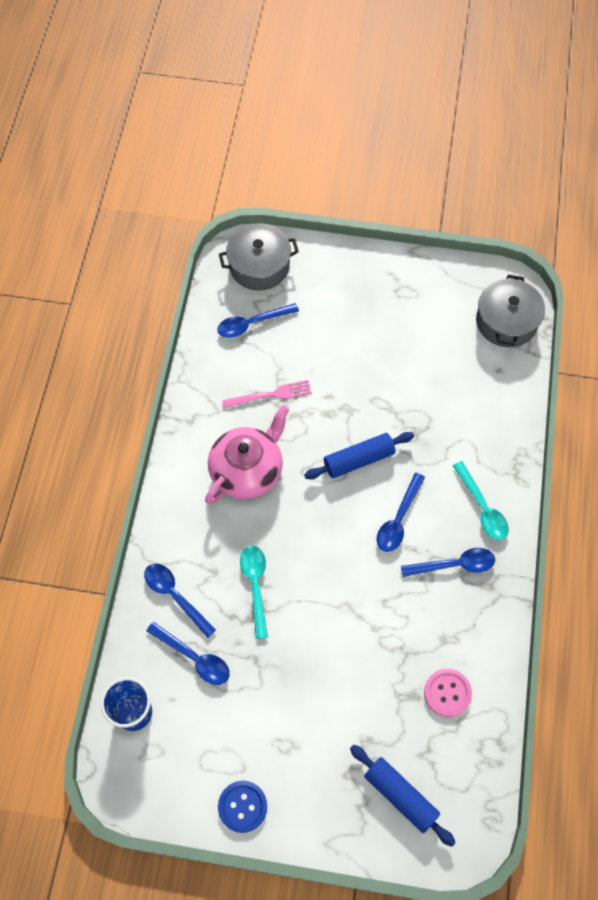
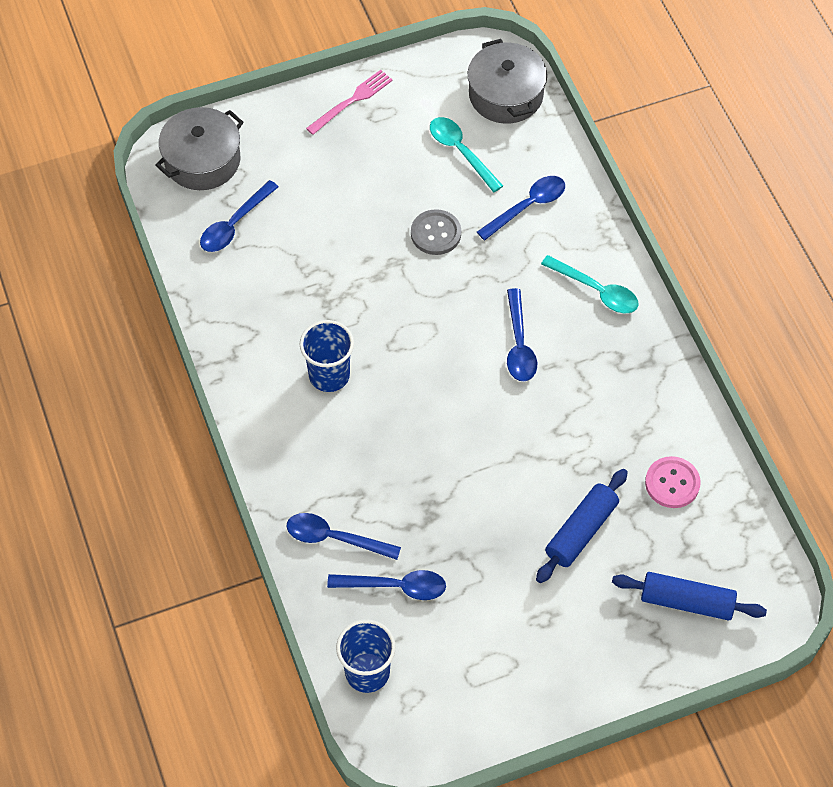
camera: 30 degrees left, 5 degrees down
(242, 806) = (538, 698): blue button -> none
(247, 470) = (329, 375): pink teapot -> blue cup
(255, 585) = (413, 484): turquoise spoon -> turquoise spoon (461, 152)
(270, 395) = (303, 288): pink fork -> pink fork (351, 101)
(358, 460) = (440, 306): blue rolling pin -> blue rolling pin (581, 531)
(389, 402) = (436, 233): none -> grey button
(454, 565) = (603, 359): blue spoon -> blue spoon (527, 206)

